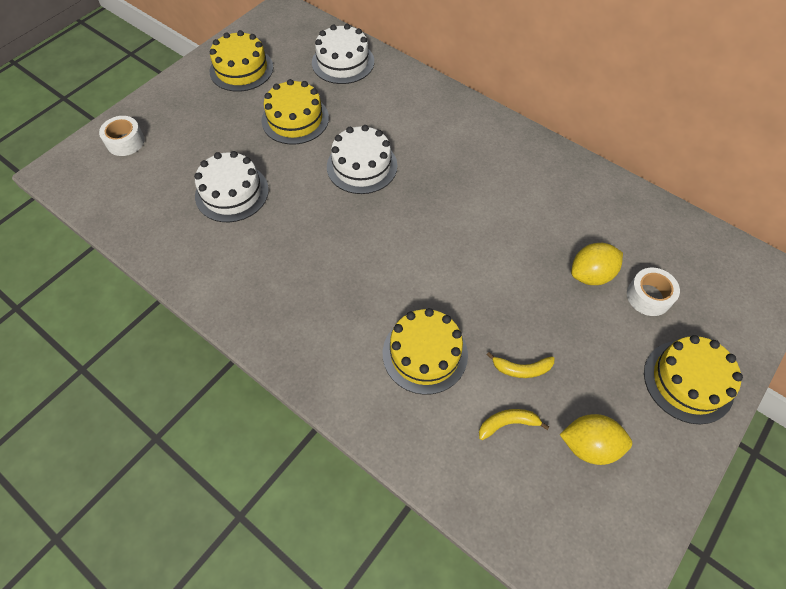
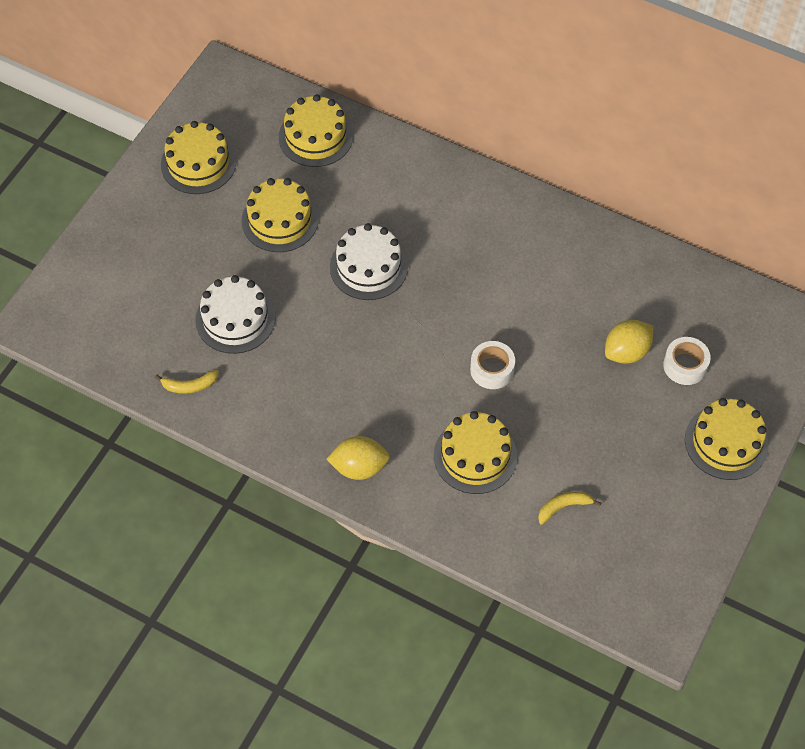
camera: 10 degrees left, 0 degrees up
(125, 142) = (95, 276): white tape -> white tape (492, 370)
(343, 62) = (315, 136): white cake -> yellow cake
(521, 369) = (569, 456): yellow banana -> yellow banana (189, 386)
(589, 445) = (639, 514): yellow lemon -> yellow lemon (359, 467)

